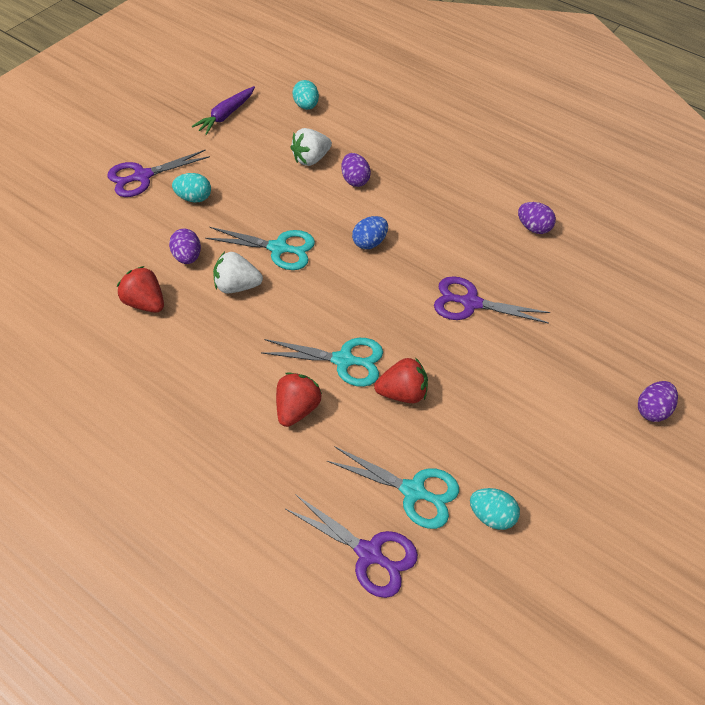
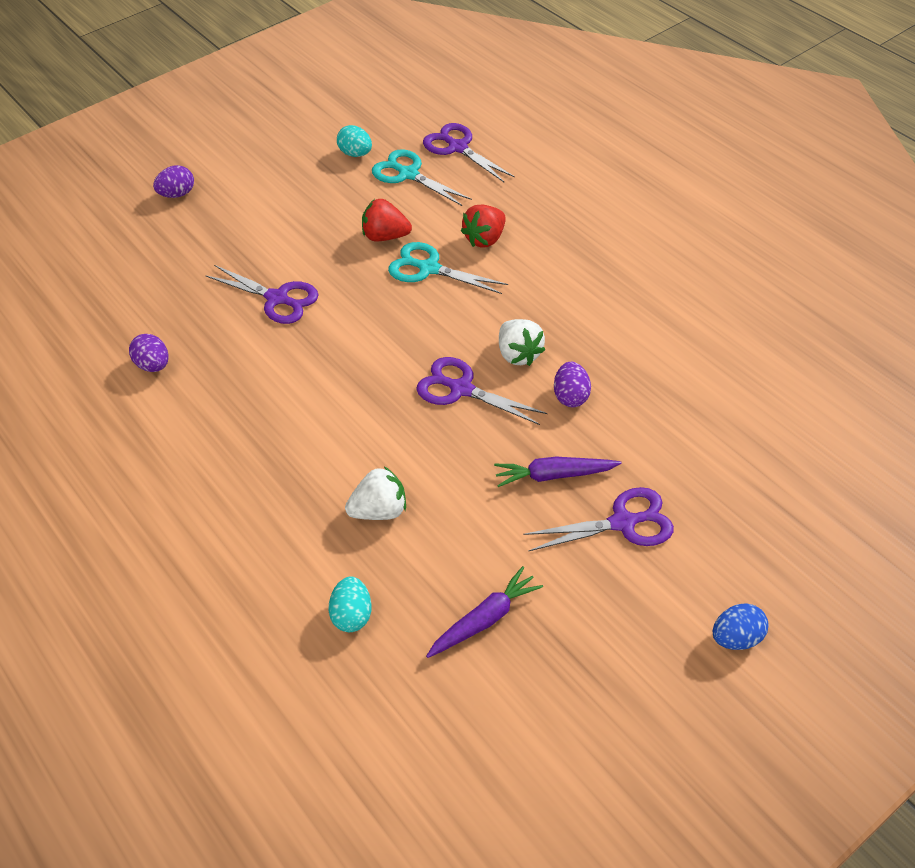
camera: 160 degrees left, 5 degrees down
(145, 302) = (623, 352): red strawberry -> none
(194, 198) = (554, 475): turquoise egg -> purple carrot
(237, 285) = (519, 354): white strawberry -> white strawberry turned 45 degrees clockwise
(278, 248) = (461, 389): turquoise scissors -> purple scissors
(355, 180) = (333, 466): purple egg -> none
(369, 242) = (352, 379): blue egg -> blue egg (736, 638)

